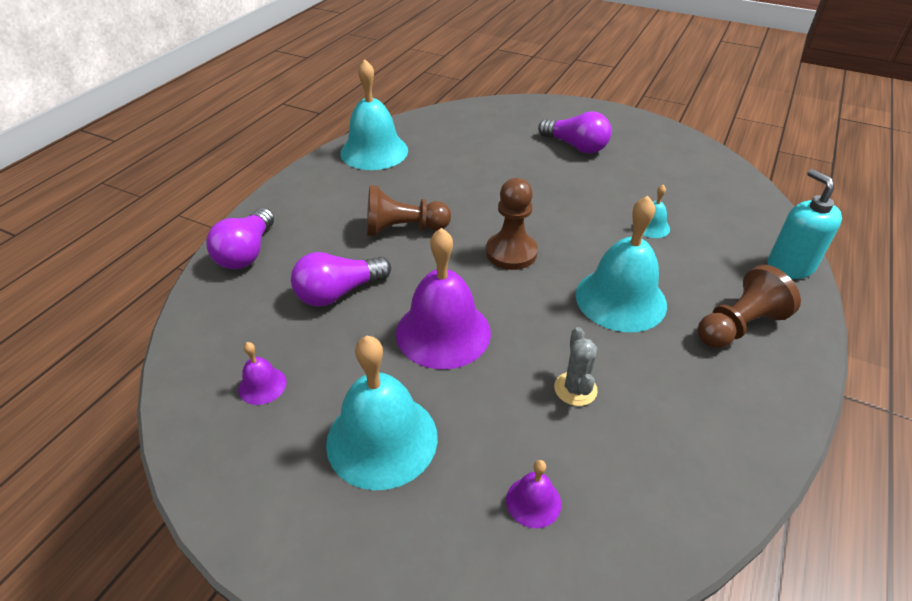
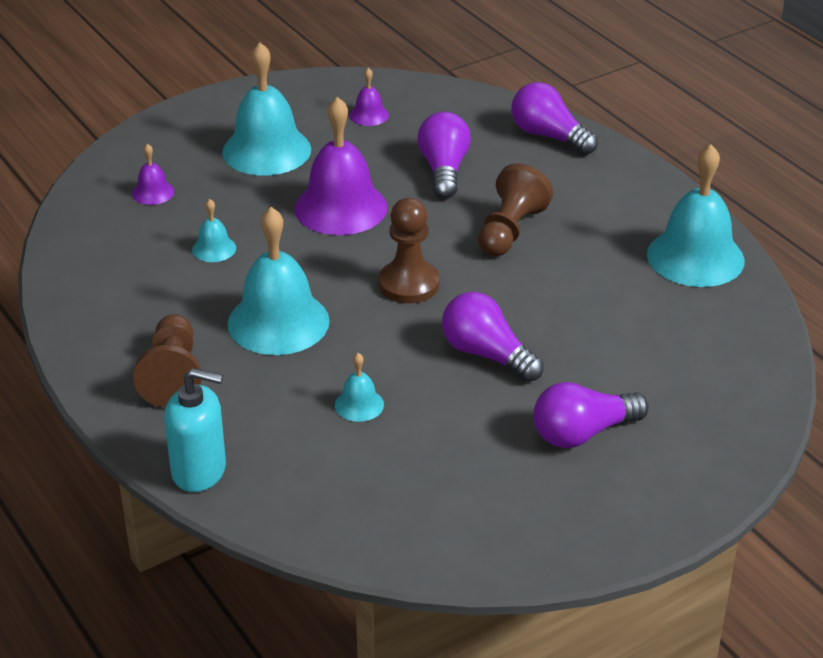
camera: 120 degrees right, 5 degrees down
(548, 195) = (486, 354): none -> purple light bulb
(575, 389) = (214, 248): grey cactus -> turquoise bell

